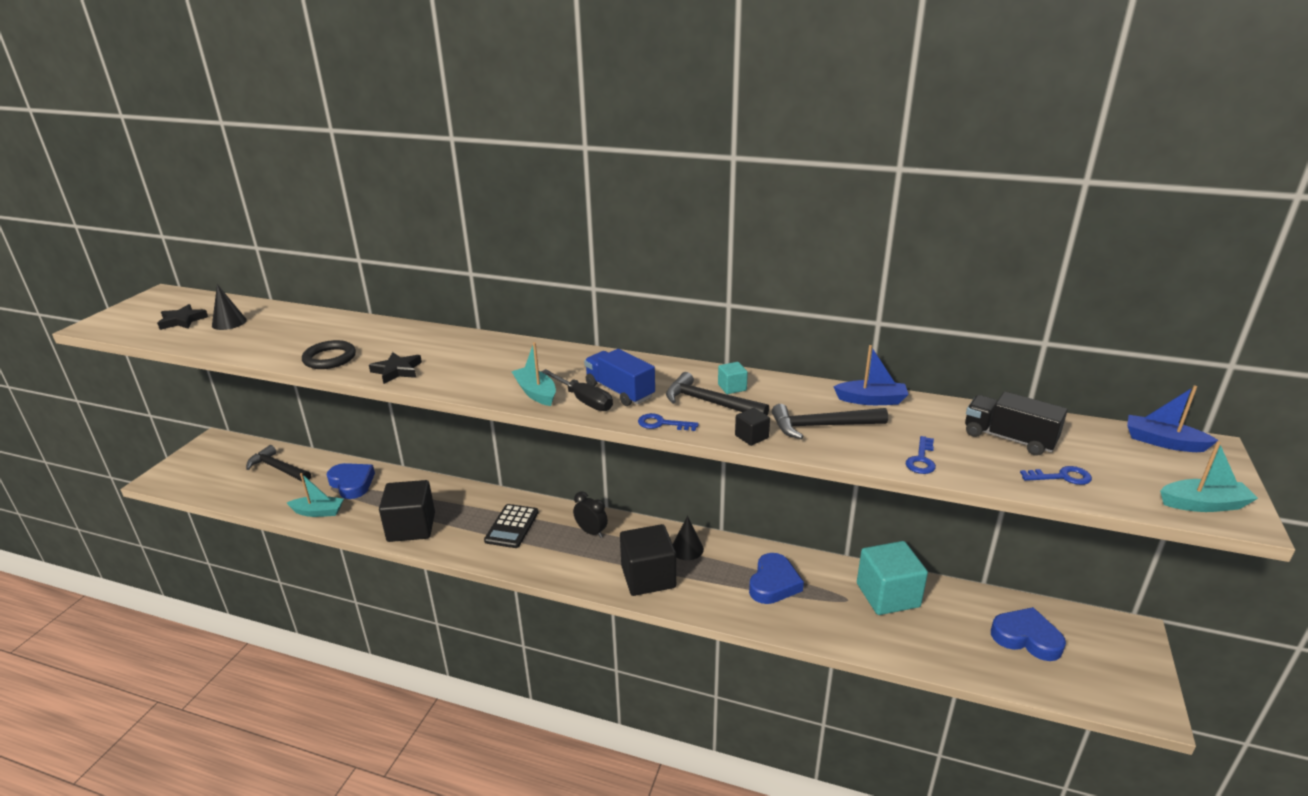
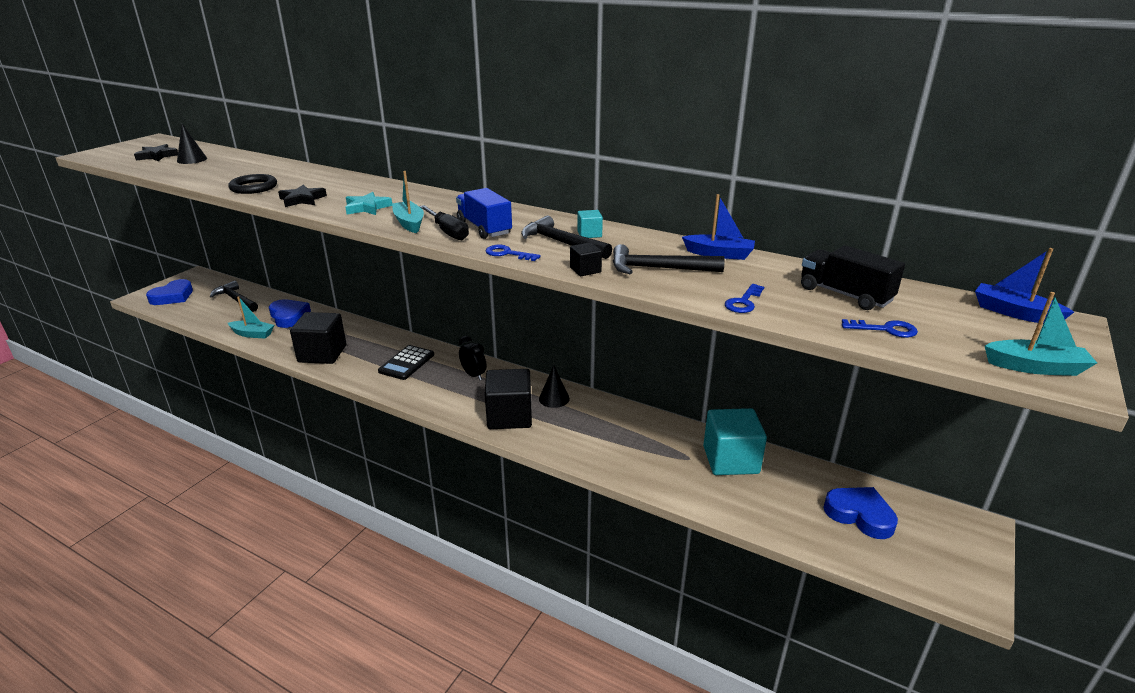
camera: 10 degrees right, 0 degrees up
(477, 375) = (367, 207): none -> turquoise star
(773, 583) = (623, 436): blue heart -> blue heart (173, 296)

